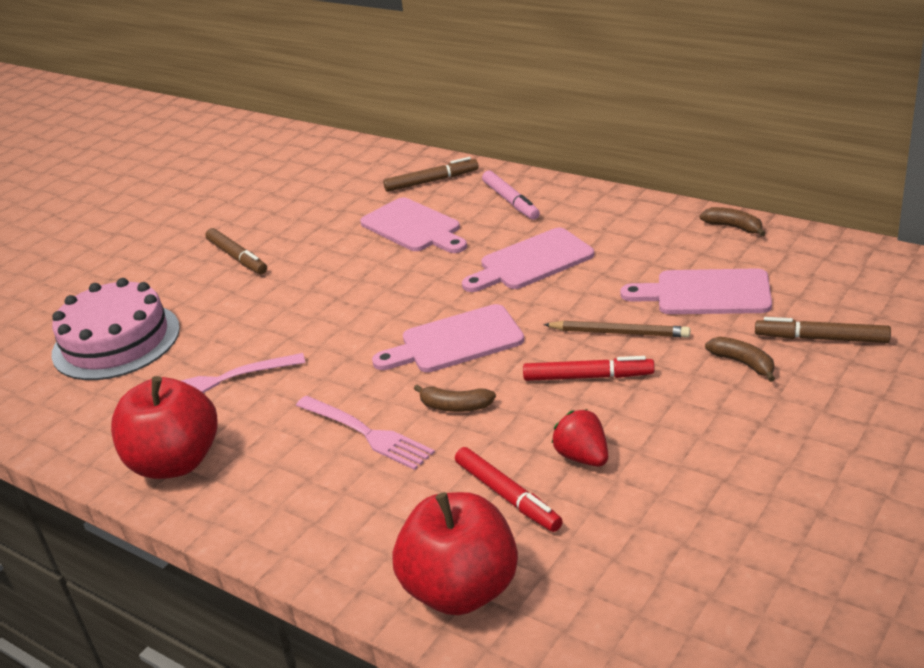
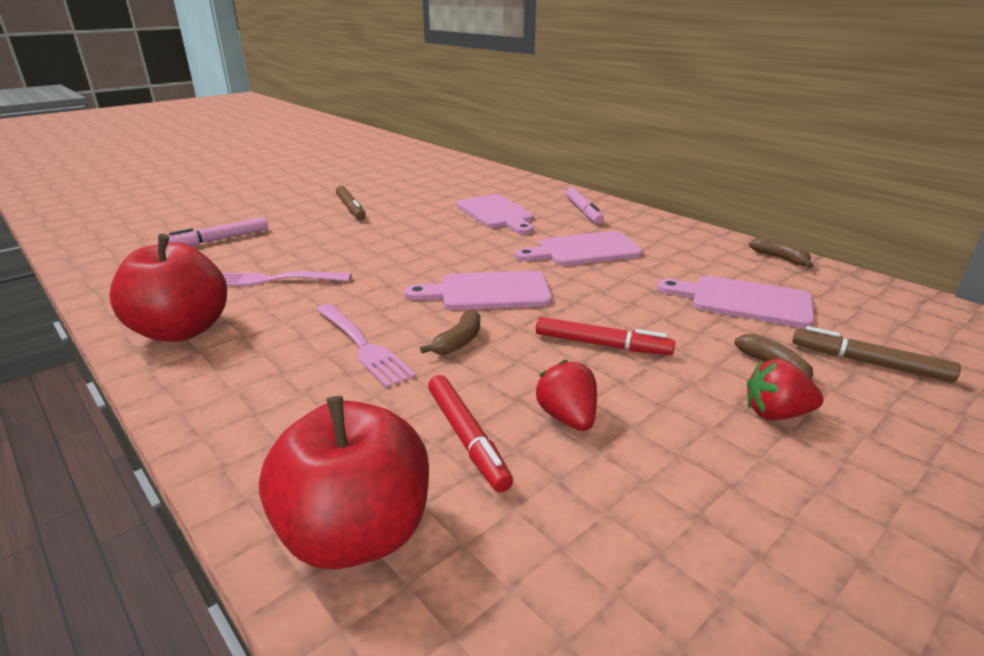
camera: 10 degrees right, 5 degrees down
(116, 341) = (219, 240): pink cake -> pink marker
(431, 181) = (526, 191): brown marker -> none
(455, 406) = (458, 341): brown banana -> brown banana turned 90 degrees counterclockwise
(619, 333) = (646, 315): brown pencil -> none
(749, 409) = (776, 414): none -> red strawberry

